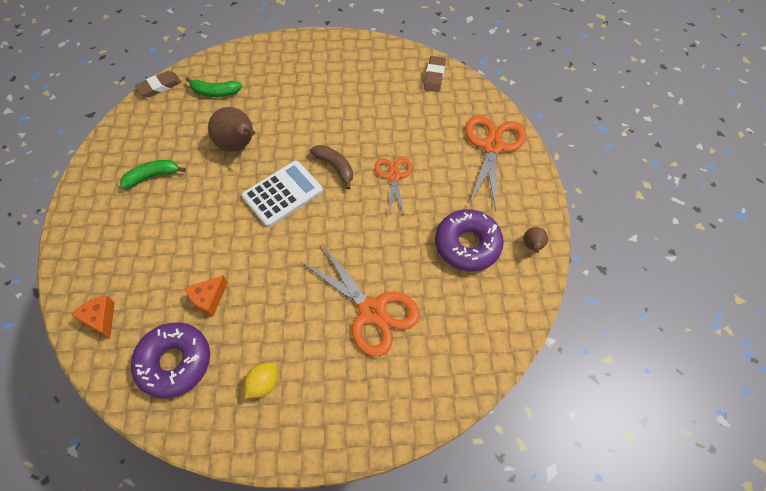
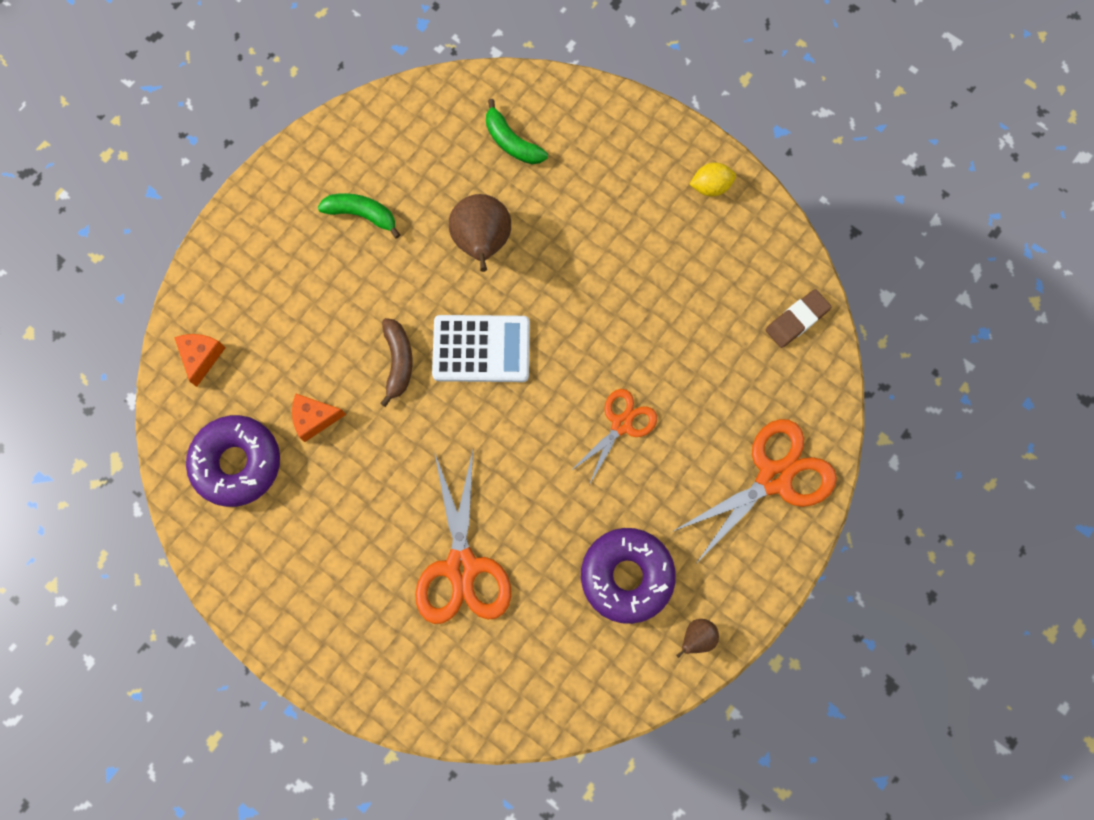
camera: 40 degrees right, 15 degrees up
(159, 86) = (455, 84): brown eraser -> none
(263, 384) = (300, 554): yellow lemon -> yellow lemon (710, 186)
(335, 167) = (566, 359): brown banana -> brown banana (398, 362)

